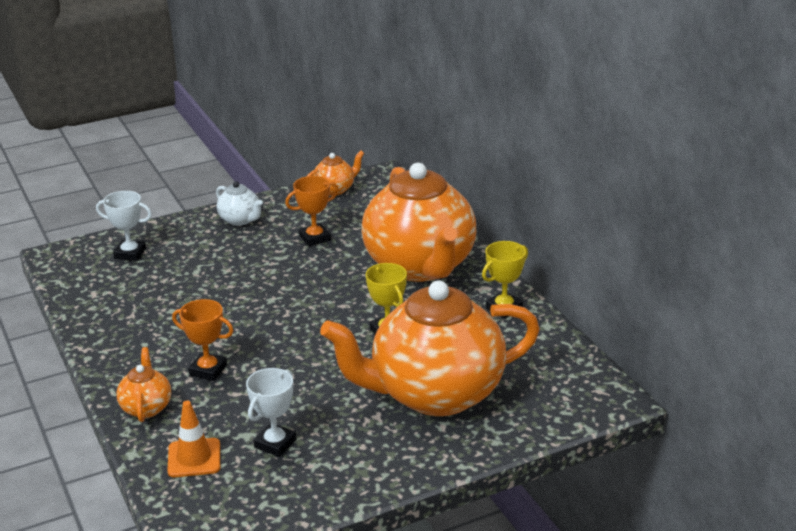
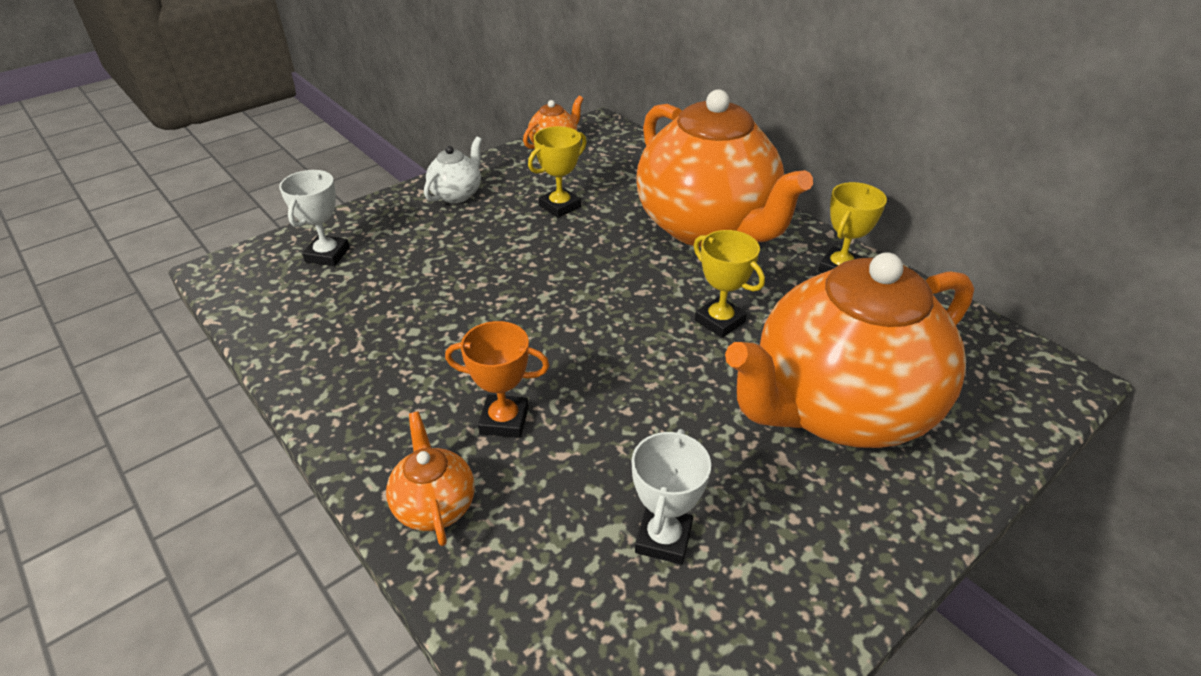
camera: 15 degrees left, 10 degrees up
(130, 253) = (327, 255): white trophy -> white trophy turned 75 degrees counterclockwise
(194, 458) = (549, 594): orange traffic cone -> none
(240, 220) = (457, 194): white teapot -> white teapot turned 90 degrees counterclockwise
(315, 238) = (560, 206): orange trophy -> yellow trophy

